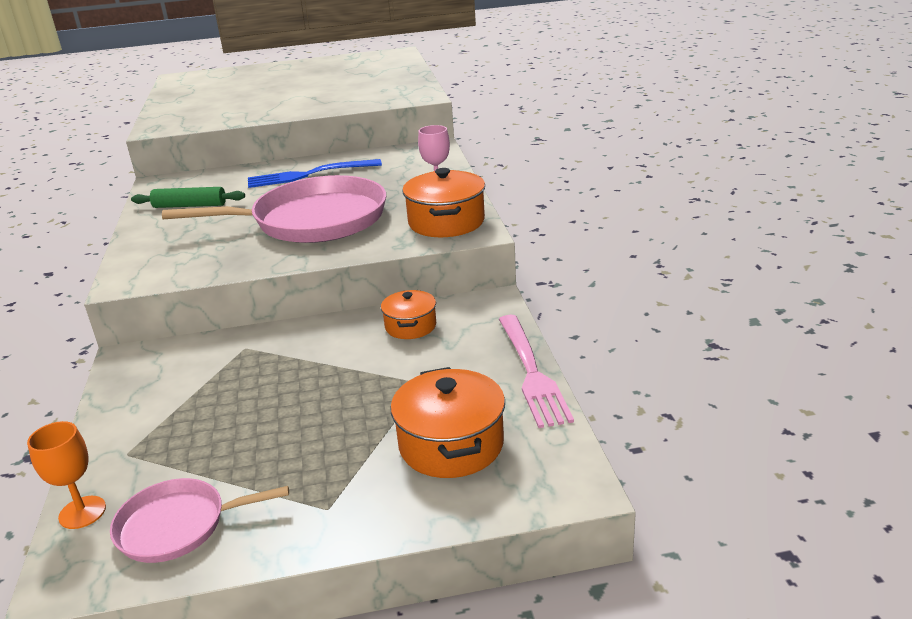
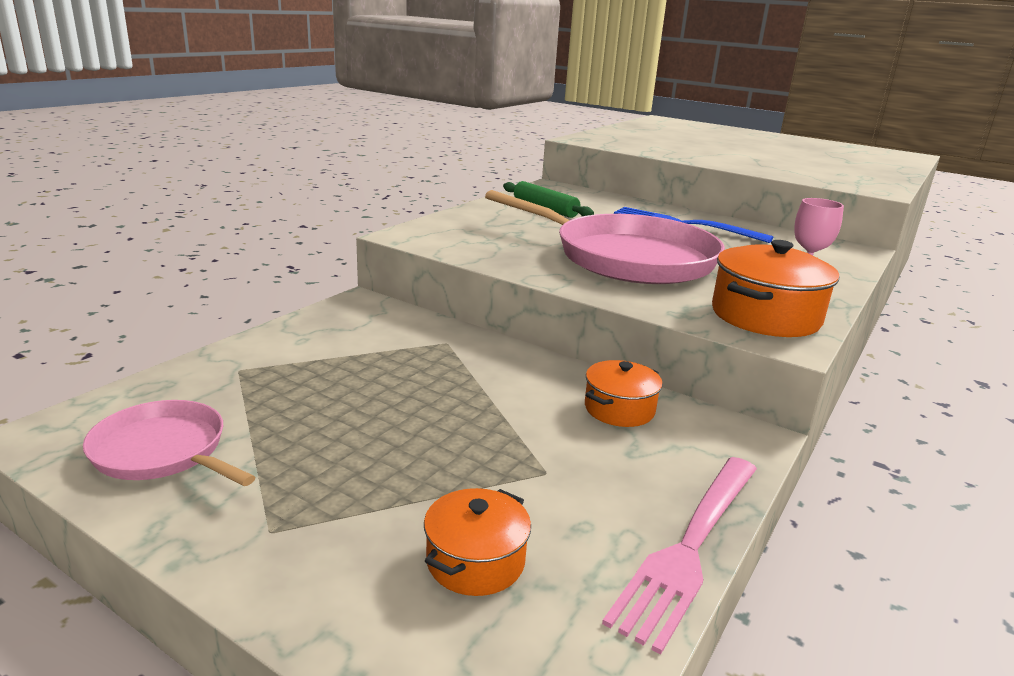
camera: 40 degrees right, 5 degrees down
(82, 512) = (142, 393): orange goblet -> none
(451, 444) = (475, 561): orange pot -> orange pot, size x0.61

